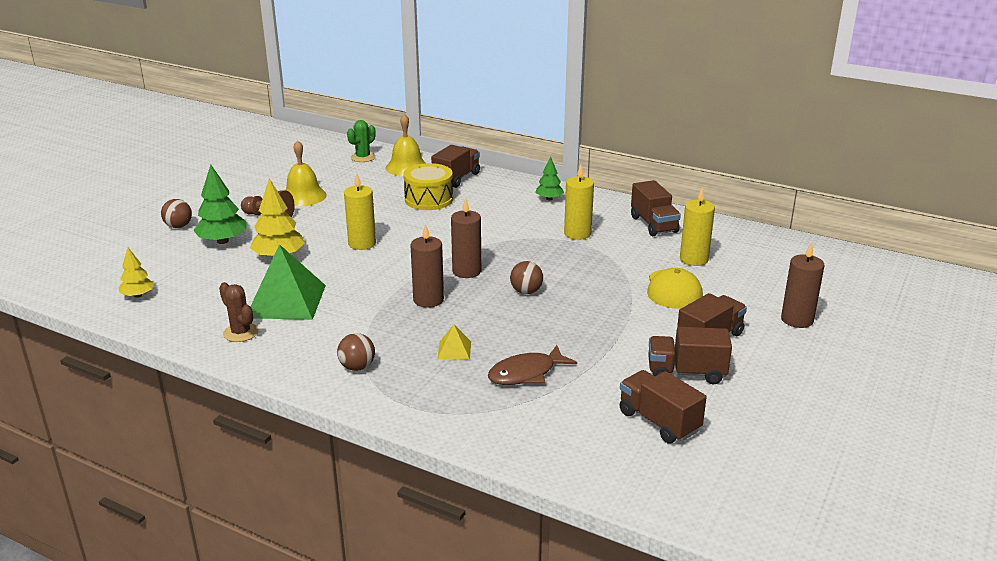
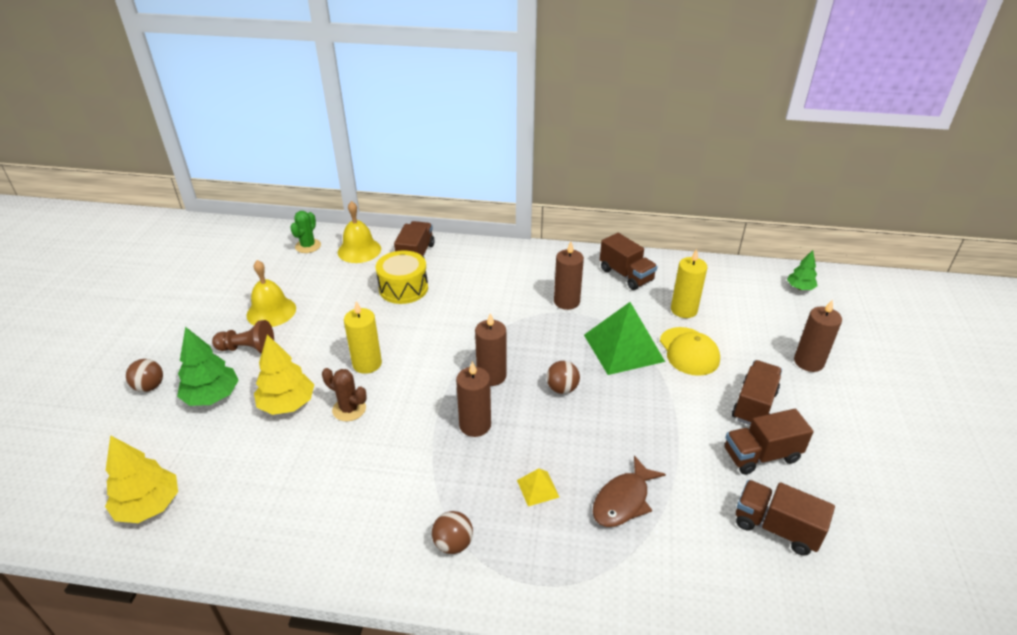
camera: 20 degrees left, 10 degrees up
(138, 295) = (149, 506): yellow tree -> yellow tree, size x1.67
(240, 333) = (299, 530): brown cactus -> brown cactus (349, 409)
(286, 301) = (327, 467): green pyramid -> green pyramid (623, 348)
(549, 199) = (517, 263): green tree -> green tree (800, 288)
(577, 234) = (566, 301): yellow candle -> brown candle

